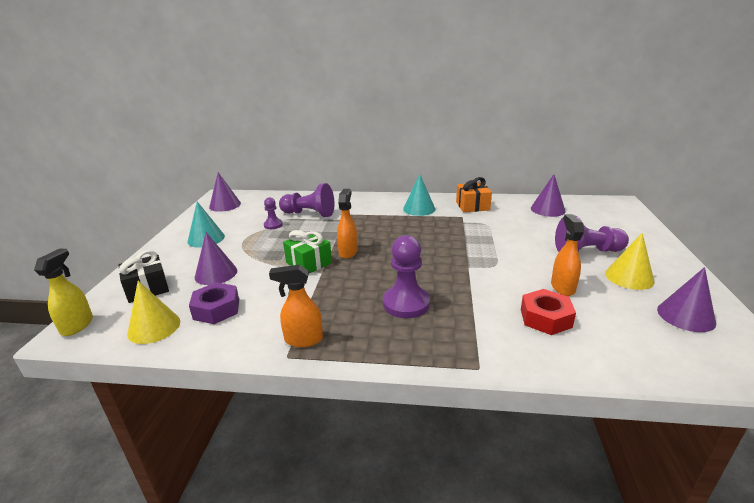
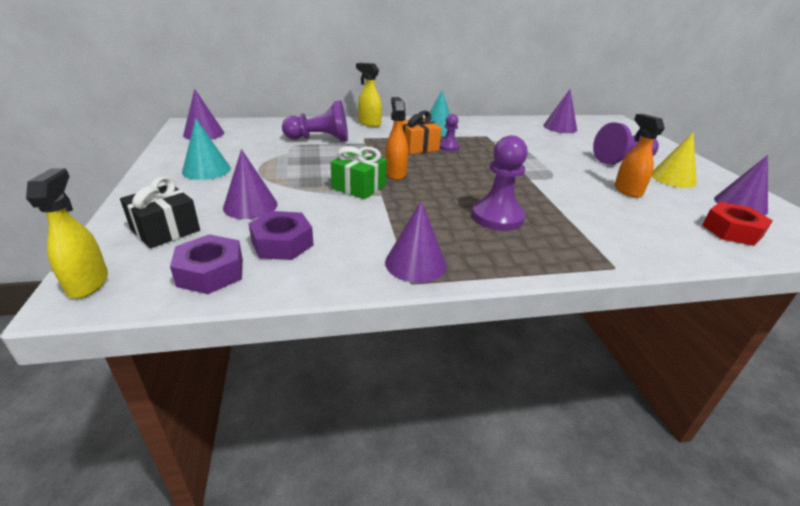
camera: 20 degrees left, 5 degrees up
(154, 327) = (211, 272): yellow cone -> purple nut
(273, 225) = (284, 152): purple pawn -> purple pawn (448, 147)
(303, 340) = (415, 263): orange spray bottle -> purple cone
(362, 199) = (369, 123): none -> yellow spray bottle
(472, 206) = (489, 126): orange gift -> orange gift (417, 147)
(545, 318) = (635, 217): red nut -> red nut (732, 231)

